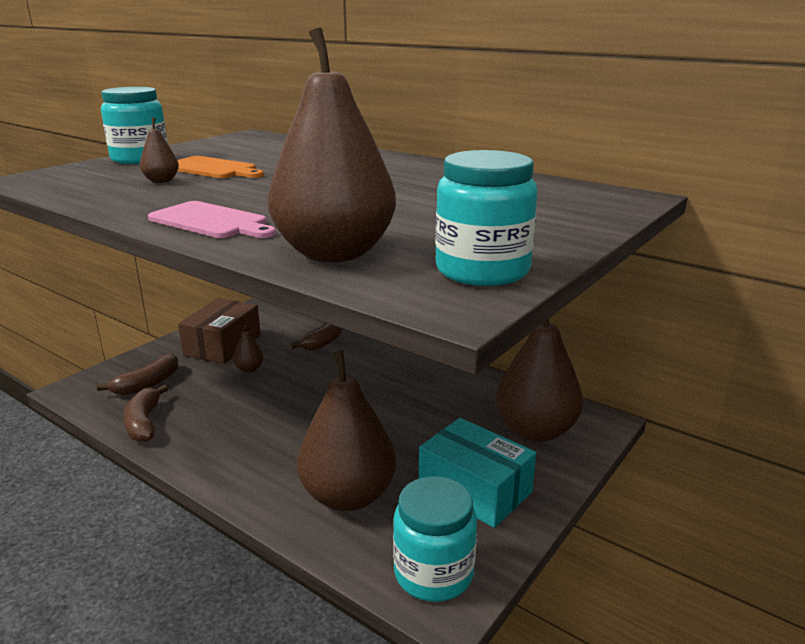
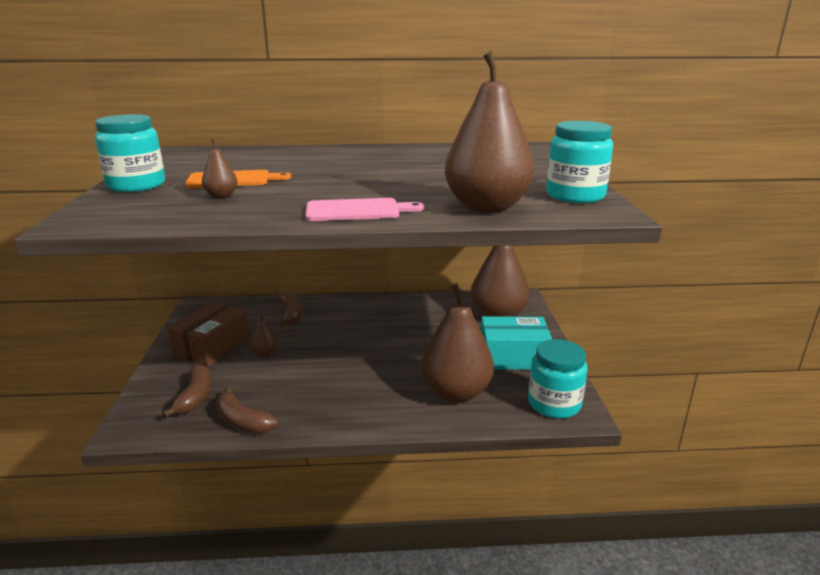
camera: 40 degrees left, 0 degrees up
(223, 345) = (212, 346): brown box -> brown box turned 45 degrees clockwise

